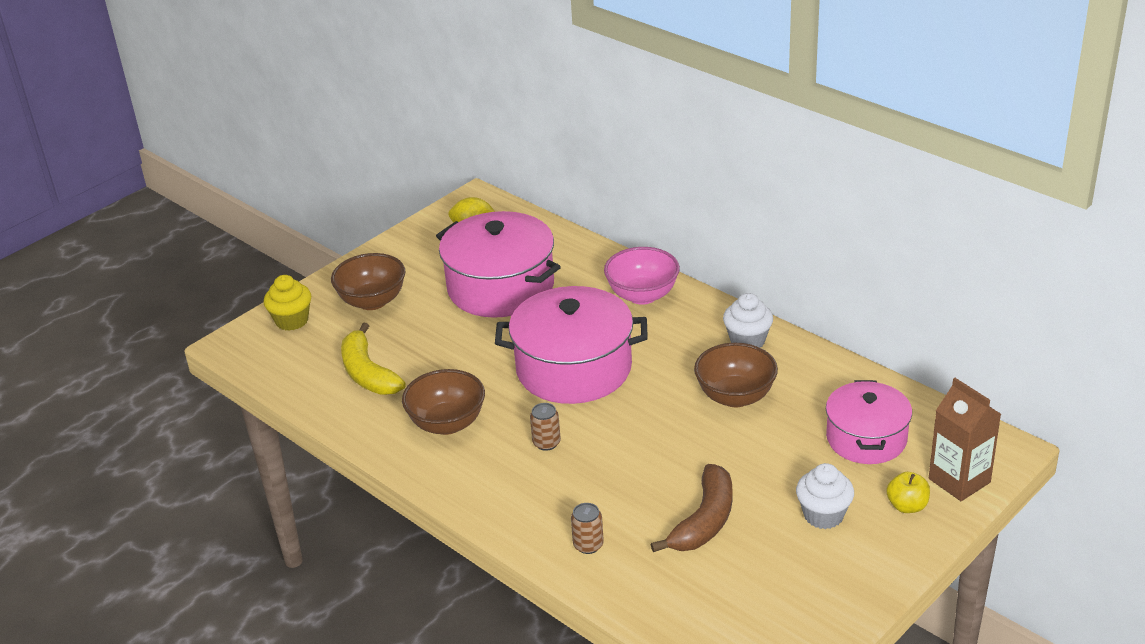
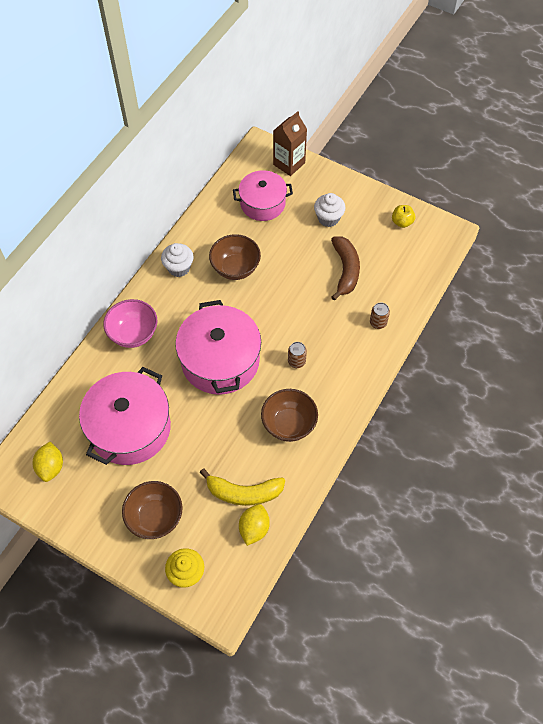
camera: 105 degrees left, 25 degrees up
(316, 377) = (254, 528): none -> yellow lemon
(368, 373) = (244, 493): yellow banana -> yellow banana turned 45 degrees clockwise
(704, 521) = (345, 270): brown banana -> brown banana turned 75 degrees clockwise
(907, 506) = (313, 184): yellow apple -> yellow apple (402, 222)

